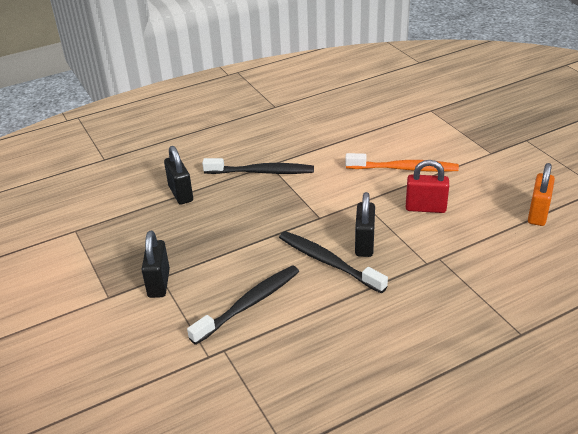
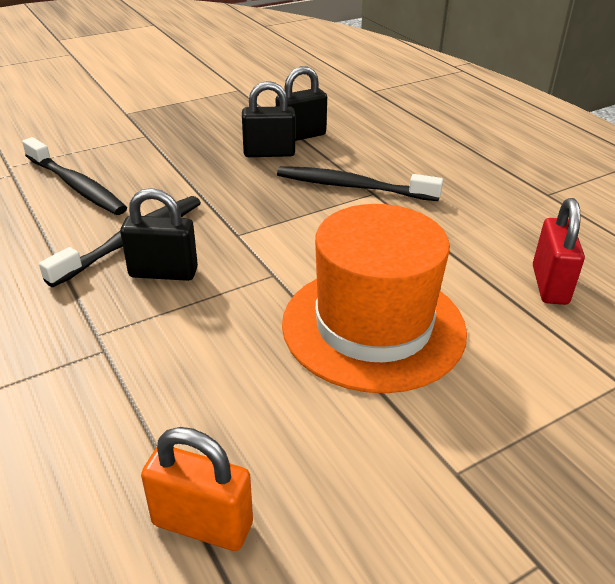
camera: 85 degrees right, 0 degrees up
(159, 283) = (136, 134): black padlock -> black padlock (269, 153)
(261, 172) = (352, 187): black toothbrush -> black toothbrush turned 105 degrees clockwise
(404, 169) = (373, 326): orange toothbrush -> orange hat
(425, 208) = (246, 344): red padlock -> red padlock (549, 285)

